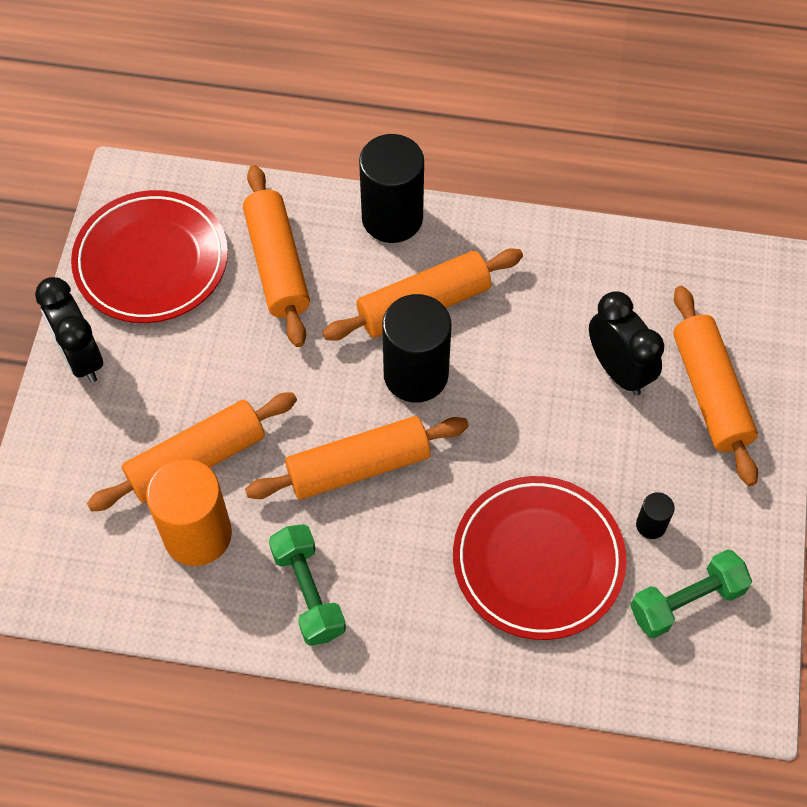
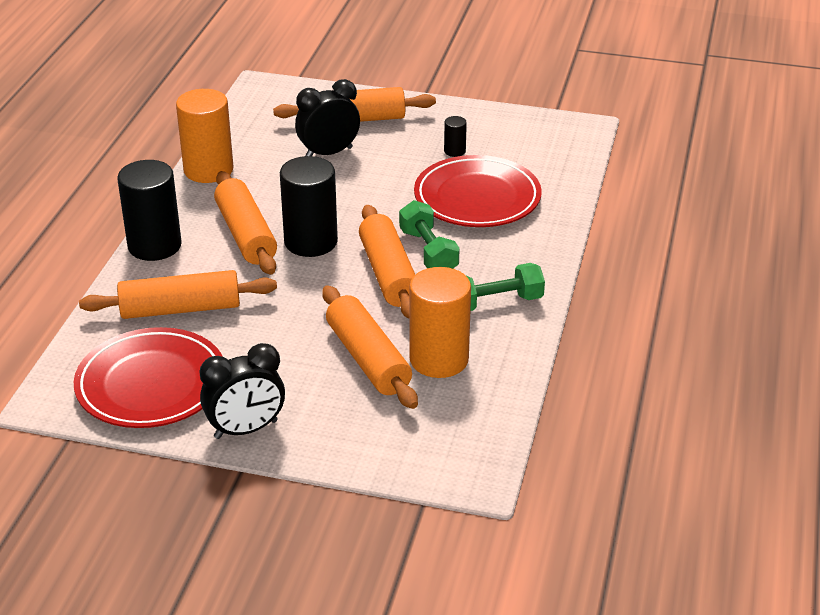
camera: 85 degrees left, 25 degrees down
(556, 243) = (208, 170): none -> orange cylinder
(686, 601) = (512, 143): green dumbbell -> green dumbbell (428, 252)

